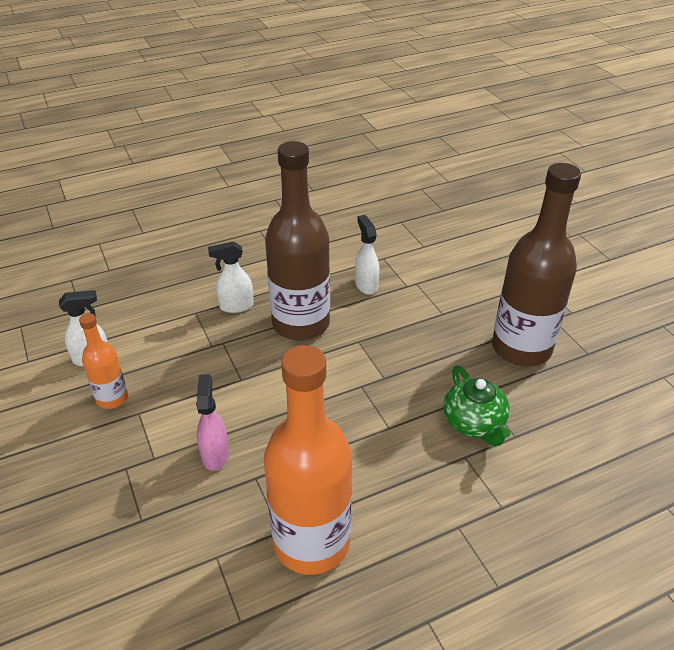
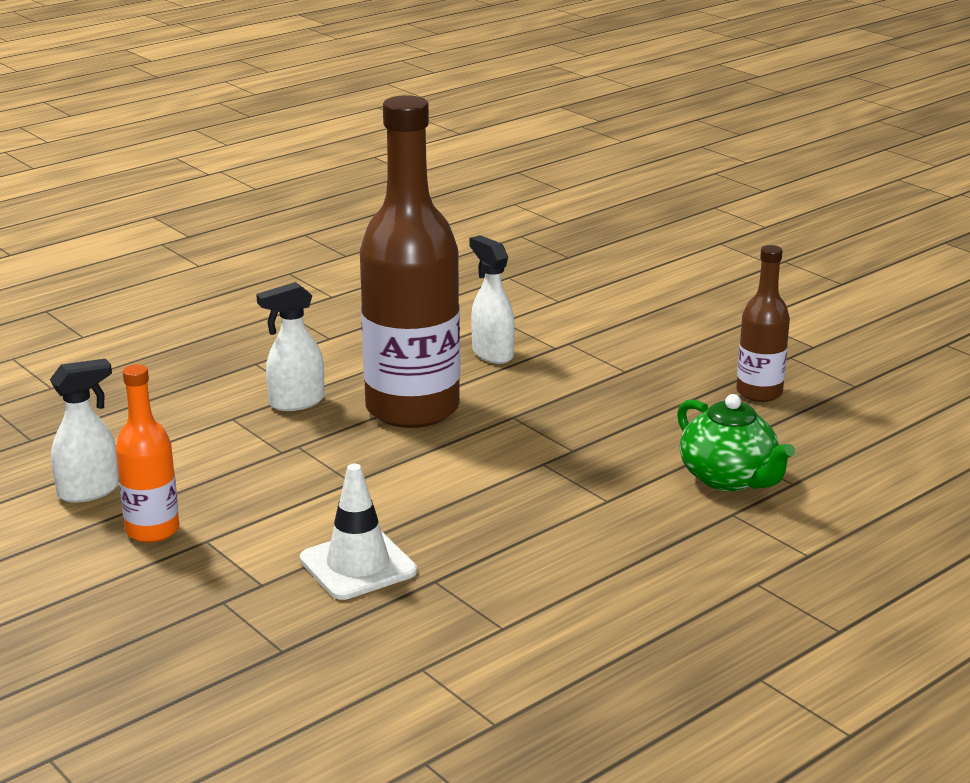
camera: 15 degrees left, 15 degrees down
(215, 454) = (358, 565): pink spray bottle -> white traffic cone
(311, 542) = (556, 630): orange bottle -> none
(521, 348) = (759, 392): brown bottle -> brown bottle, size x0.50

